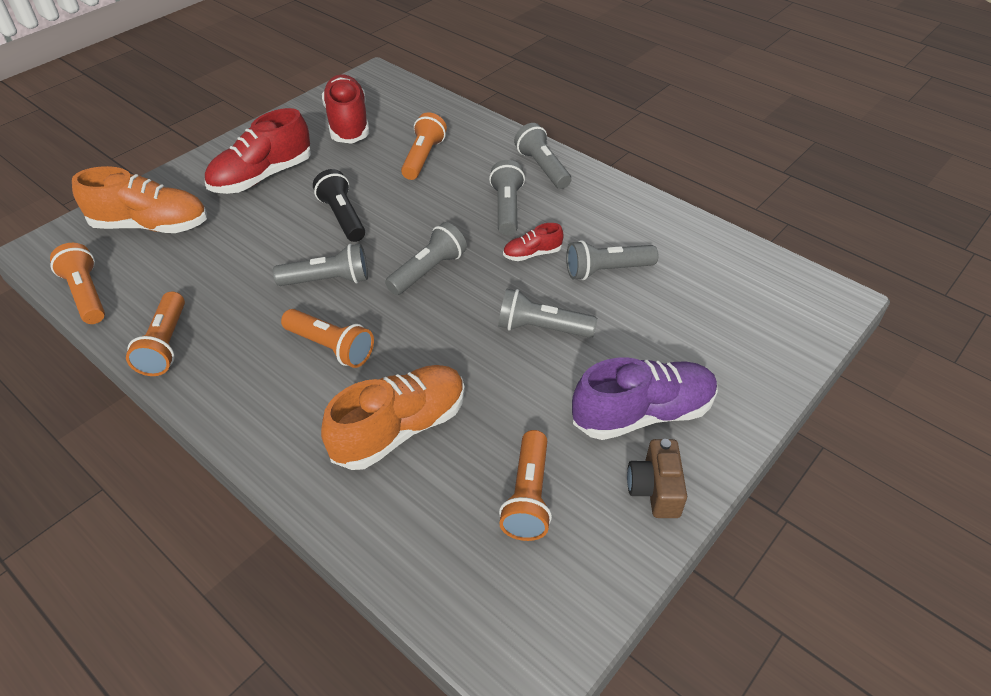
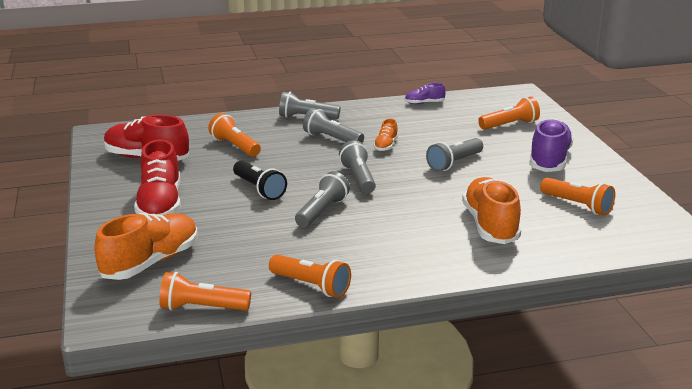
camera: 55 degrees left, 20 degrees down
(331, 347) = (391, 227): orange flashlight -> orange flashlight (509, 125)
(342, 217) = (259, 189): black flashlight -> black flashlight turned 135 degrees counterclockwise
(532, 254) = (386, 146): red shoe -> orange shoe
(606, 270) = (428, 132): grey flashlight -> none
(655, 489) = (602, 174): brown camera -> none
(688, 231) = (424, 103): none -> purple shoe

